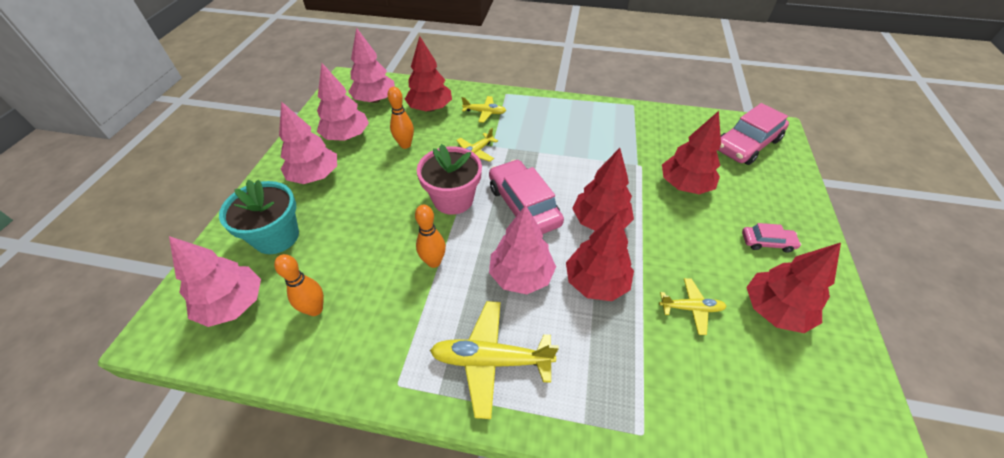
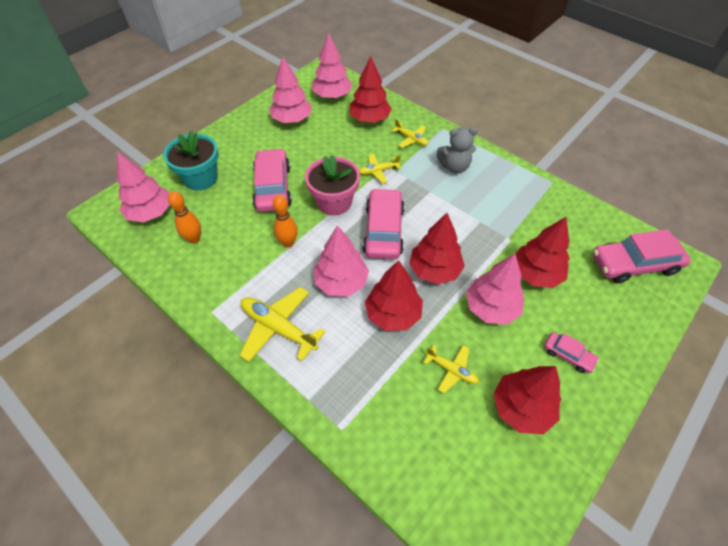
camera: 30 degrees right, 5 degrees up
(315, 176) = (251, 143): pink tree -> pink tree (491, 307)
(374, 211) = (273, 187): none -> pink car
(405, 145) = (329, 143): orange bowling pin -> none
(543, 122) = (454, 167): none -> grey teddy bear

